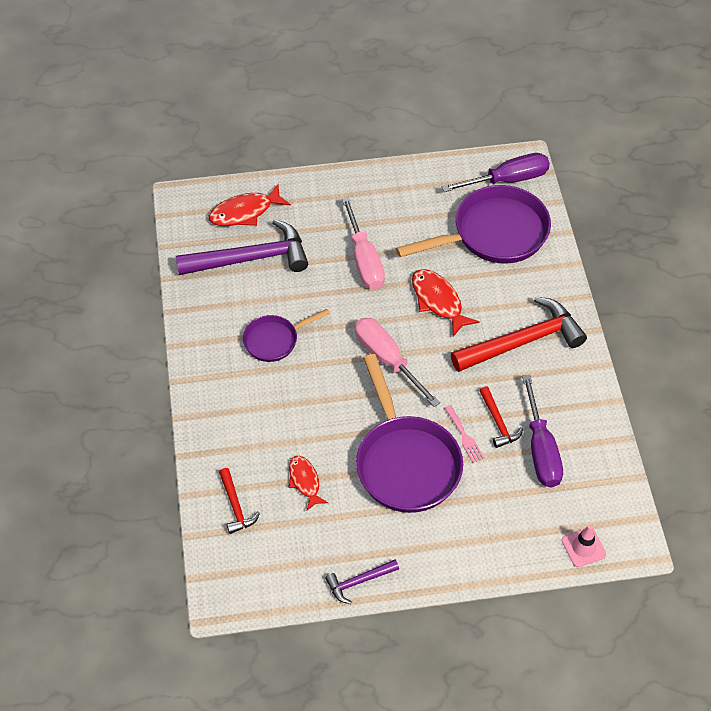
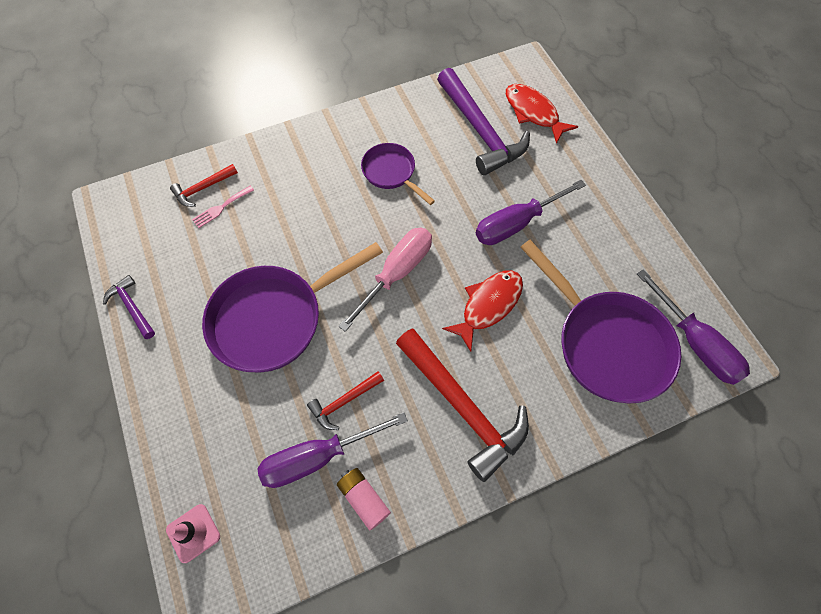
camera: 75 degrees right, 10 degrees up
(305, 481) = (237, 235): red fish -> none
(364, 259) = (516, 223): pink screwdriver -> purple screwdriver
(464, 436) = (318, 369): pink fork -> pink fork (221, 208)
(581, 424) = (364, 499): none -> pink battery

